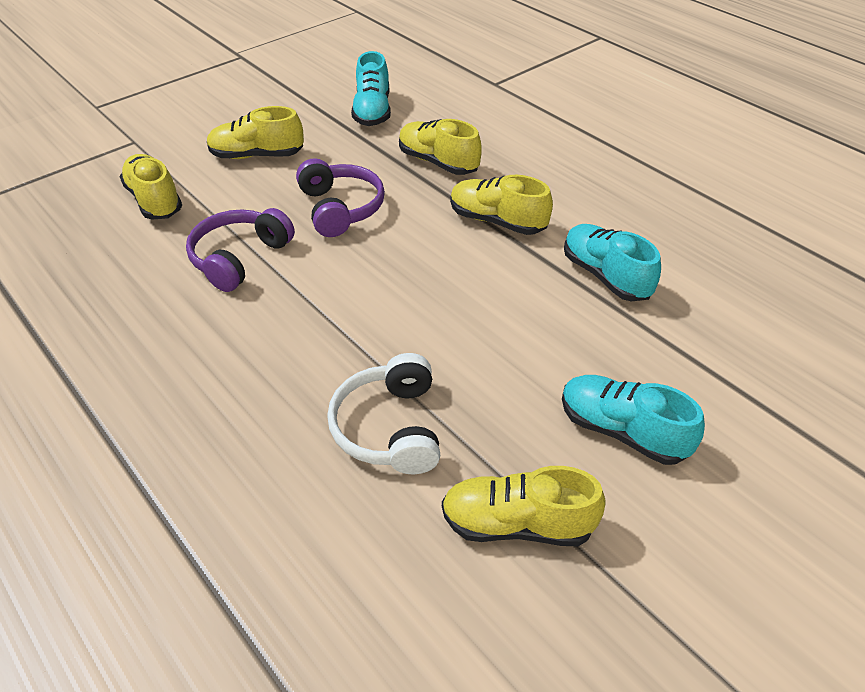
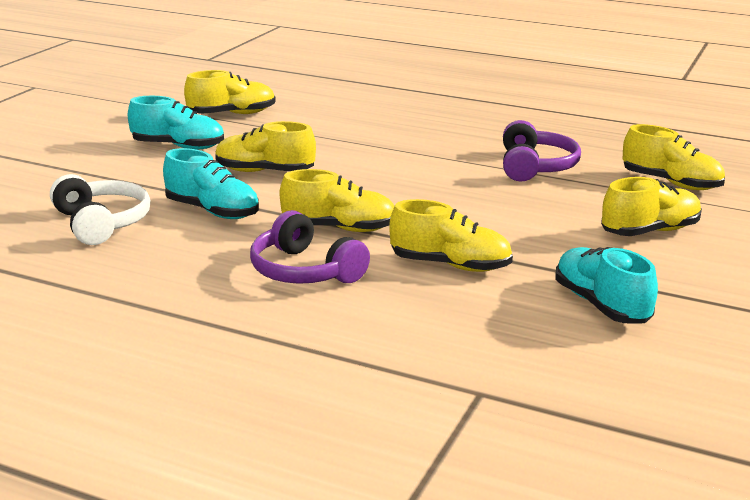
camera: 155 degrees right, 20 degrees down
(340, 208) = (500, 209): purple headphones -> purple headphones (305, 271)
(390, 428) = (329, 126): white headphones -> white headphones (101, 223)
(528, 333) = (264, 172): none -> yellow shoe

